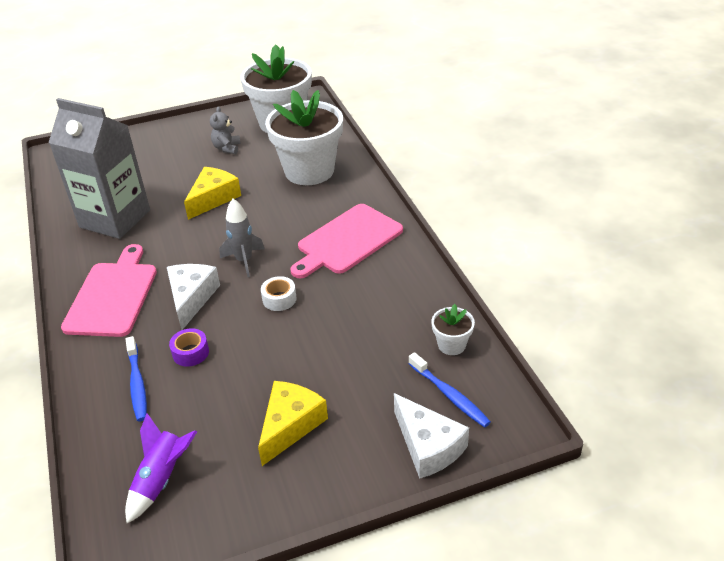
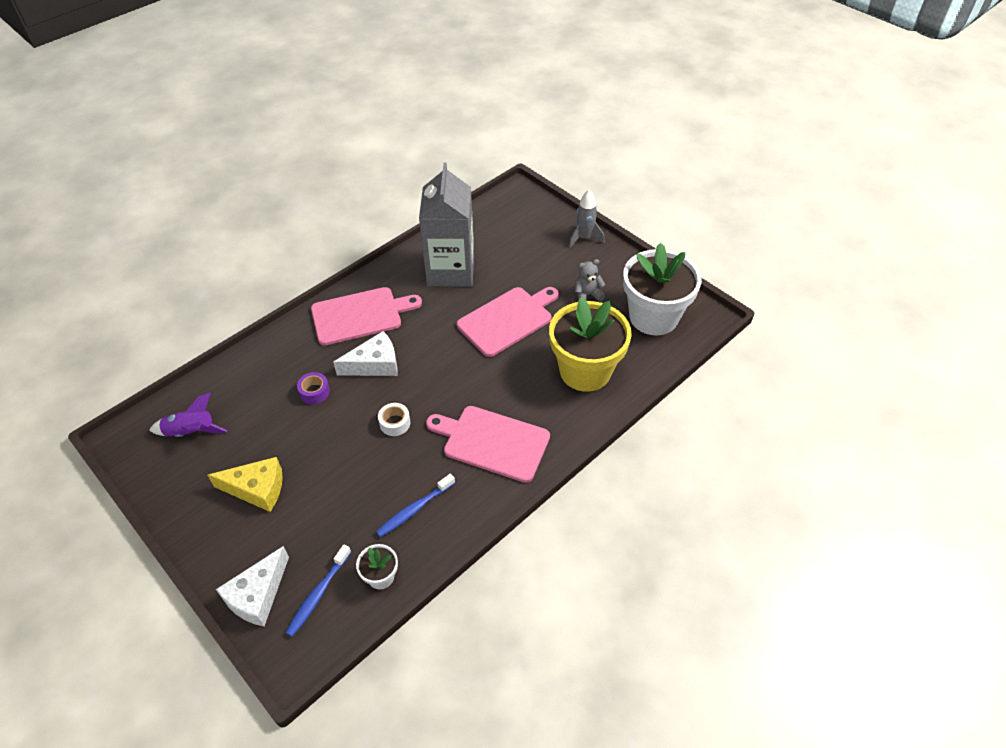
camera: 65 degrees right, 10 degrees up
(137, 383) = (274, 375): blue toothbrush -> blue toothbrush (415, 509)
(213, 198) = (508, 320): yellow cheese -> pink cutting board
(244, 261) = (433, 378): grey rocket -> grey rocket (584, 238)
(309, 171) = (585, 371): white flower pot -> yellow flower pot

